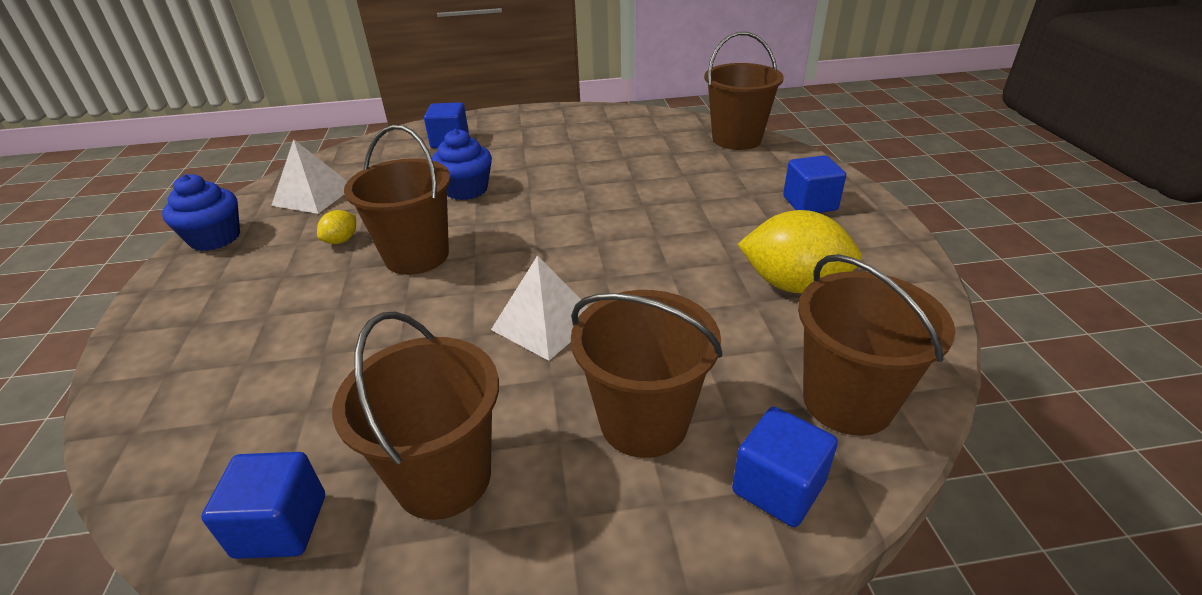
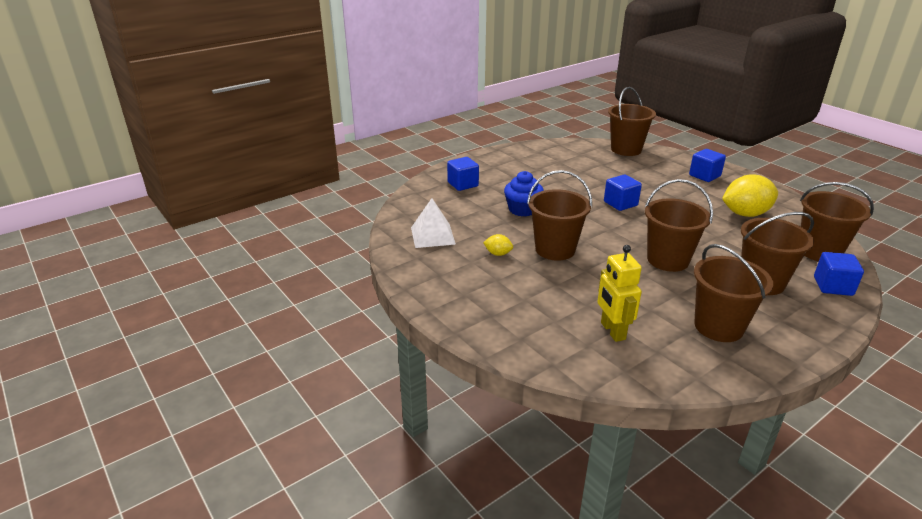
camera: 30 degrees left, 5 degrees down
(215, 238) = (415, 274): blue cupcake -> none
(281, 525) = (684, 365): blue cube -> blue cube (620, 203)
(285, 412) = (612, 331): none -> yellow robot
(341, 240) = (498, 254): yellow lemon -> yellow lemon turned 75 degrees counterclockwise
(545, 323) = (668, 260): white pyramid -> brown bucket

